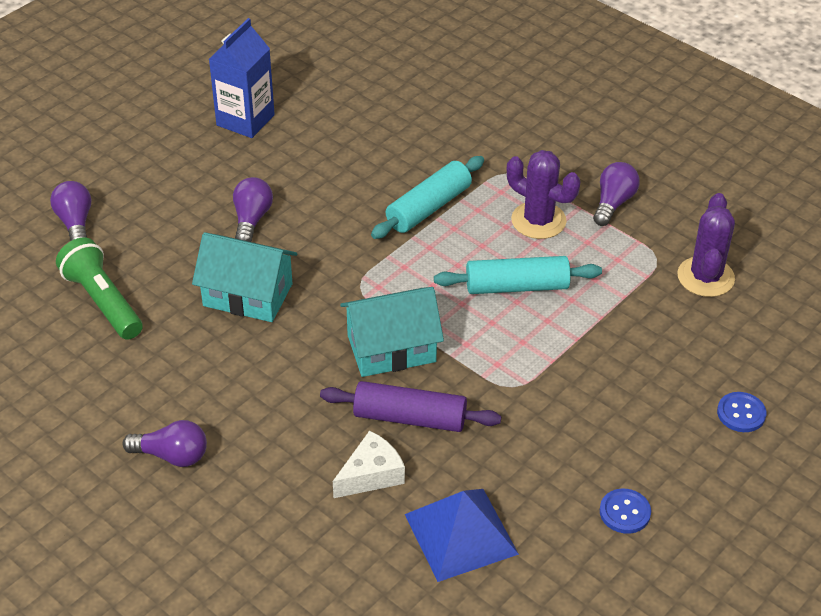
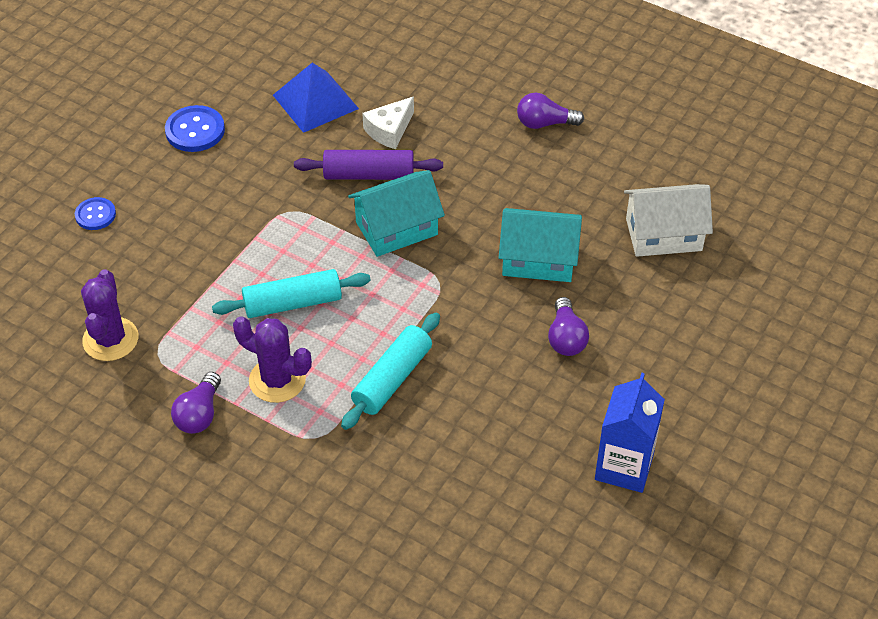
camera: 170 degrees right, 5 degrees up
(75, 223) = (734, 308): purple light bulb -> none
(103, 302) = (663, 234): green flashlight -> white house
(625, 512) = (195, 130): blue button -> blue button, size x1.54

